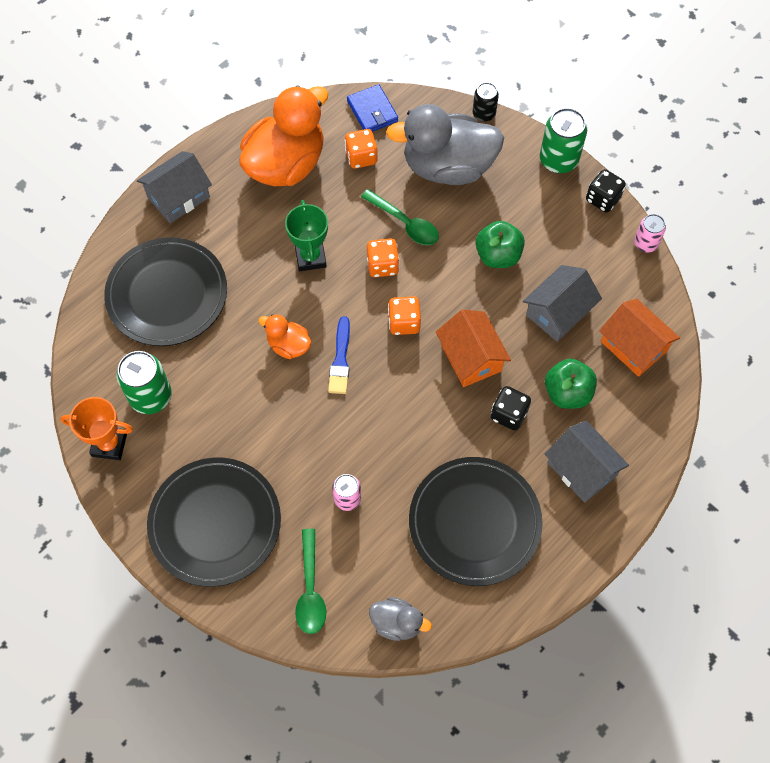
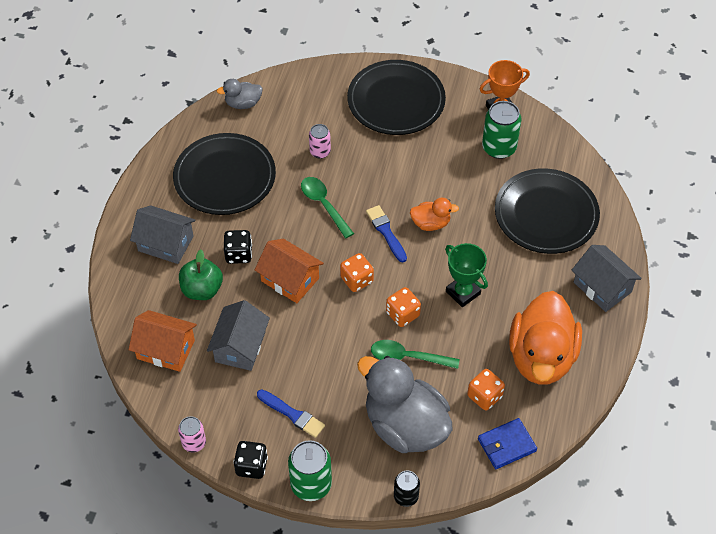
camera: 150 degrees right, 10 degrees down
(178, 197) = (602, 287): grey house -> grey house turned 60 degrees counterclockwise
(310, 589) = (309, 96): green spoon -> green spoon (324, 205)
(372, 111) = (506, 445): blue wallet -> blue wallet turned 60 degrees counterclockwise
(447, 167) = (405, 426): grey duck -> grey duck turned 105 degrees counterclockwise
(498, 255) = (315, 368): green apple -> none
(542, 225) = (292, 414): none -> blue brush

